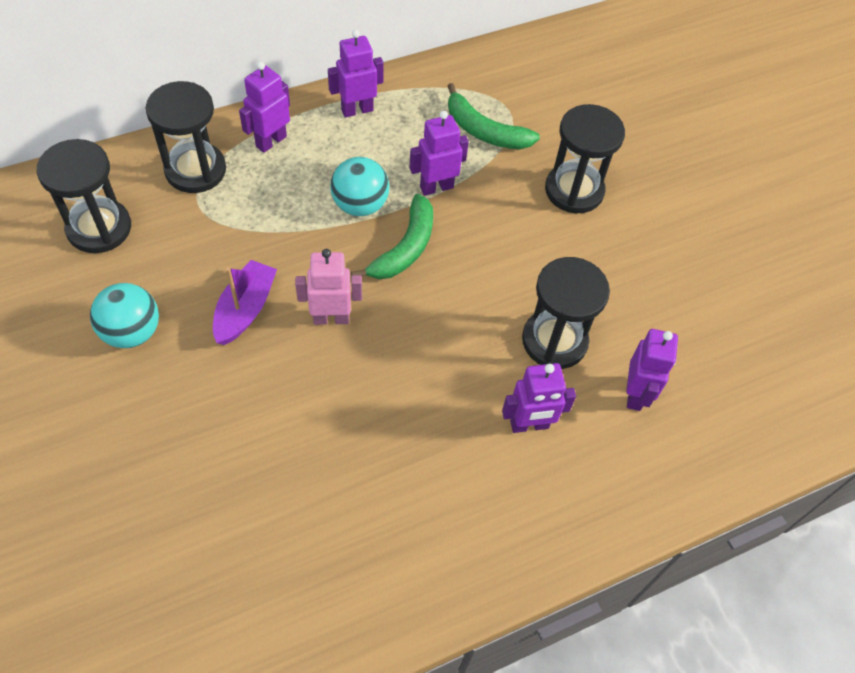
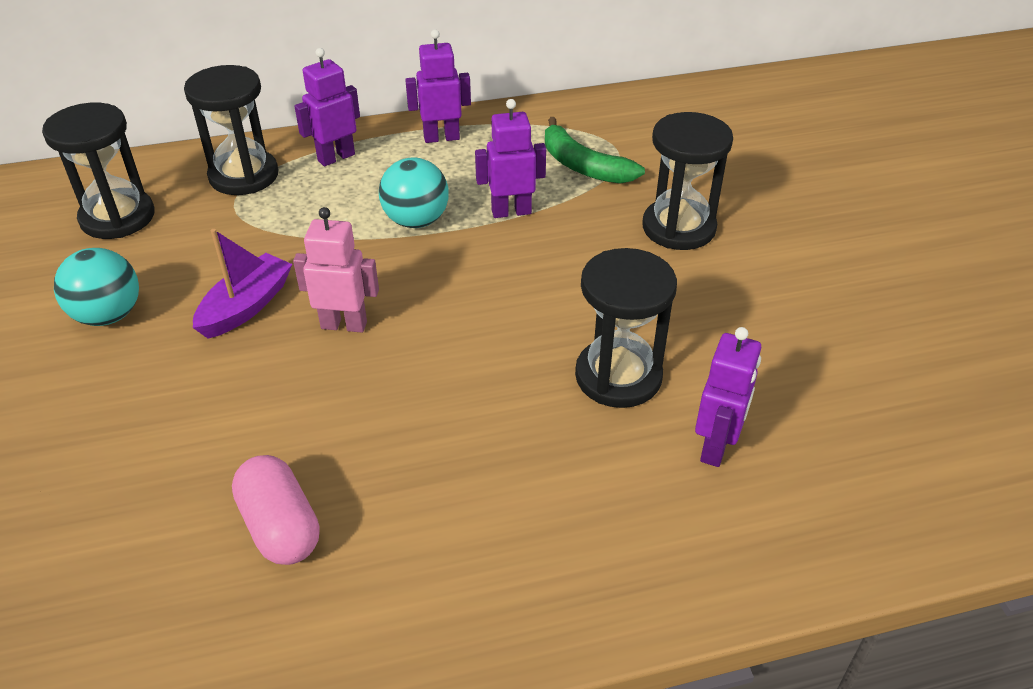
camera: 15 degrees right, 15 degrees down
(338, 504) = (280, 526): none -> pink capsule
(405, 248) = (456, 265): green banana -> none
(529, 425) = (561, 466): purple robot -> none

